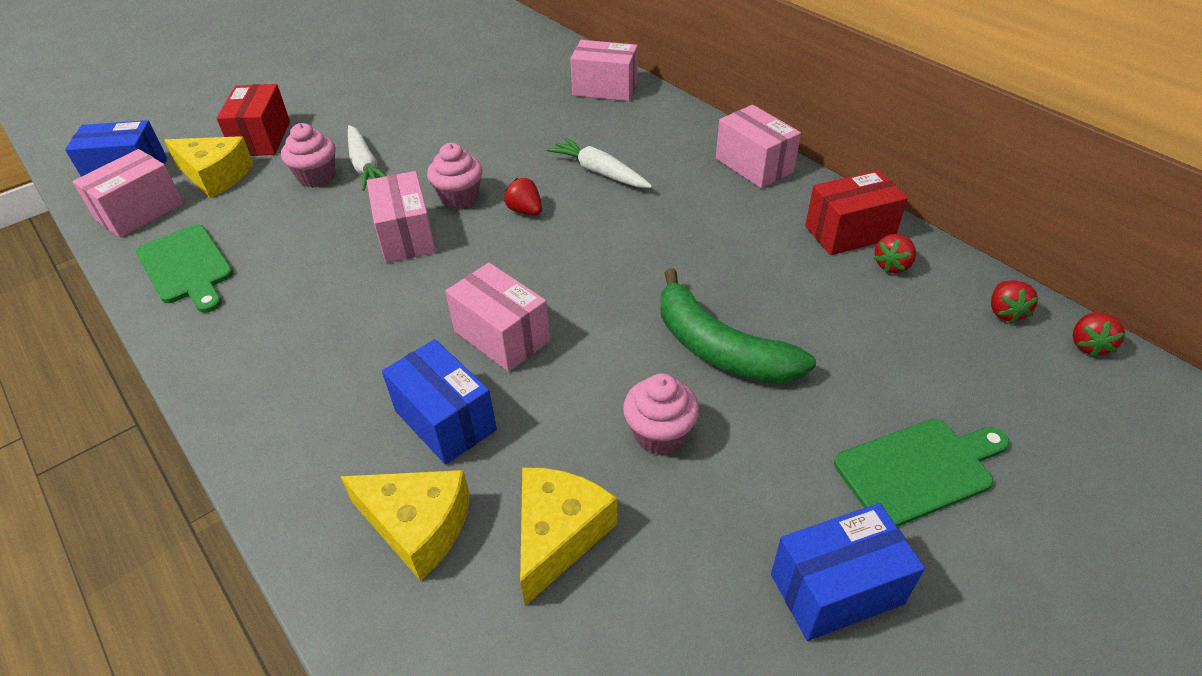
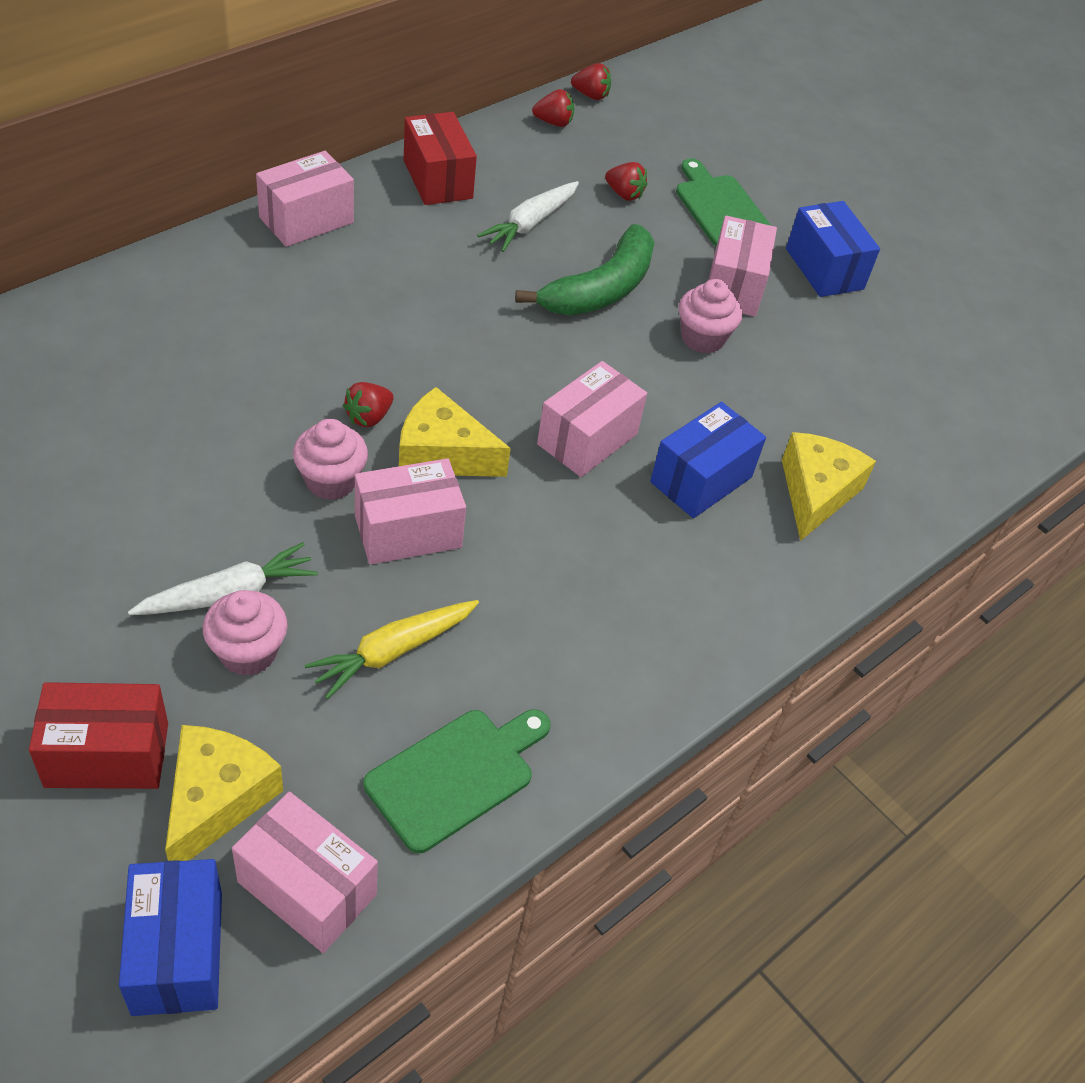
camera: 100 degrees left, 5 degrees up
(298, 234) = (393, 652): none -> yellow carrot
(558, 535) = (808, 405): yellow cheese -> yellow cheese (443, 453)
(599, 172) = (295, 346): white carrot -> white carrot (530, 224)
(605, 89) = (78, 326): pink box -> pink box (734, 286)
(892, 265) = (490, 165): red strawberry -> red strawberry (624, 194)

